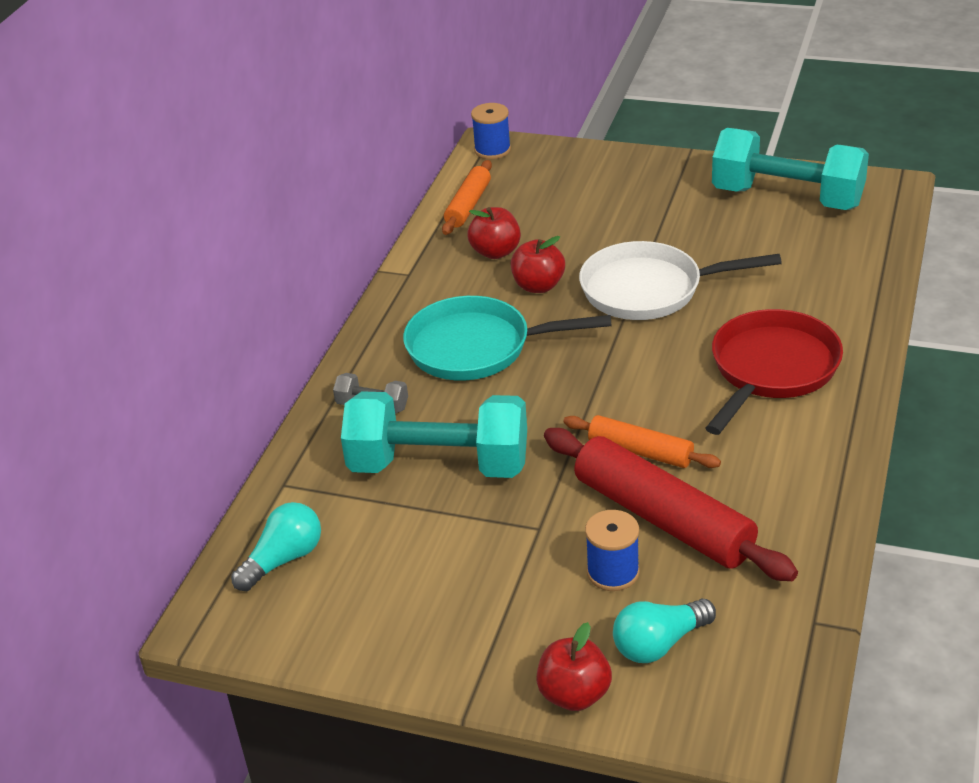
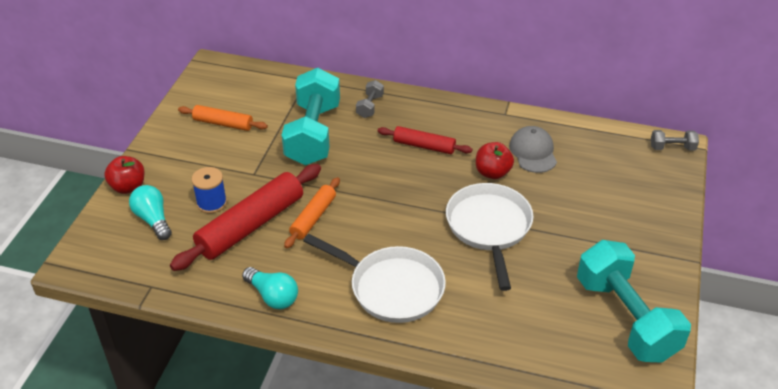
camera: 85 degrees right, 5 degrees up
(283, 559) = (249, 84): turquoise light bulb -> turquoise light bulb (273, 296)
(468, 205) = (592, 138): orange rolling pin -> orange rolling pin (223, 123)
(477, 347) = (424, 146): turquoise pan -> red rolling pin
(492, 150) = (672, 148): blue spool -> grey dumbbell
(495, 252) = (533, 152): red apple -> grey cap
(771, 370) = (391, 287): red pan -> white pan
(787, 198) = (626, 318): turquoise dumbbell -> turquoise dumbbell turned 45 degrees counterclockwise

